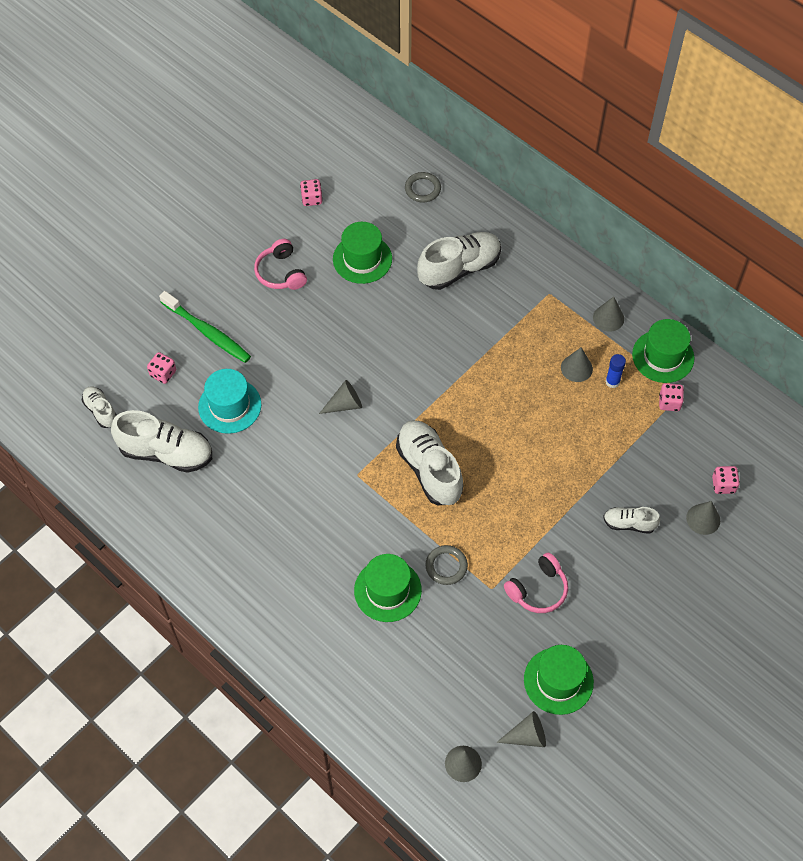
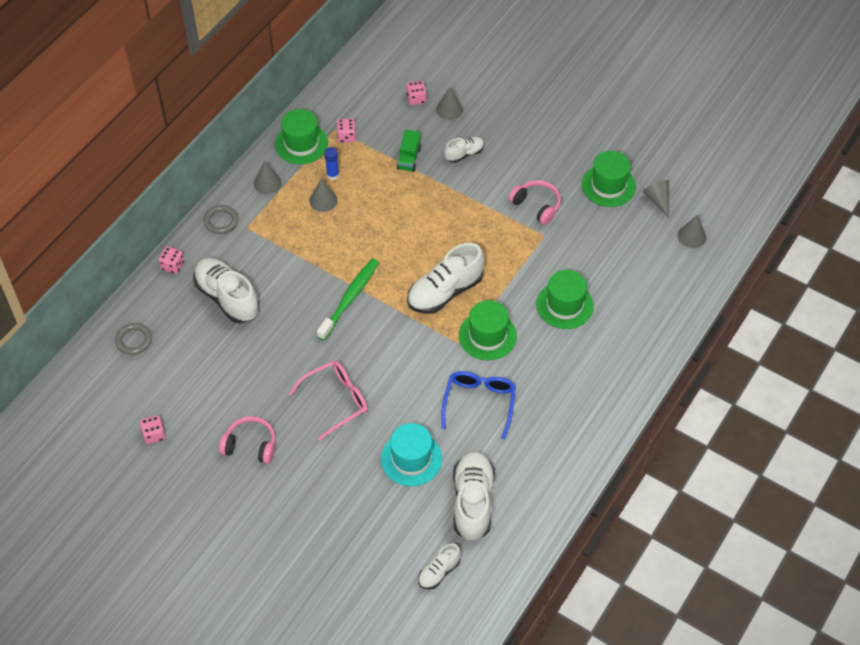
camera: 100 degrees left, 5 degrees down
(163, 373) = (386, 525): pink dice -> pink dice (172, 266)
(207, 332) = (331, 496): green toothbrush -> green toothbrush (350, 298)
(279, 479) = (479, 403): none -> blue glasses
(281, 273) = (250, 445): pink headphones -> pink headphones turned 135 degrees counterclockwise
(314, 349) = (336, 400): none -> pink glasses
(345, 404) = (392, 365): grey cone -> none
(362, 259) = (225, 378): green hat -> green hat (487, 336)
(446, 566) = (532, 268): grey ring -> grey ring (221, 221)
(628, 462) = (409, 158): none -> green truck
(629, 524) = (464, 154): white shoe -> white shoe turned 120 degrees counterclockwise

